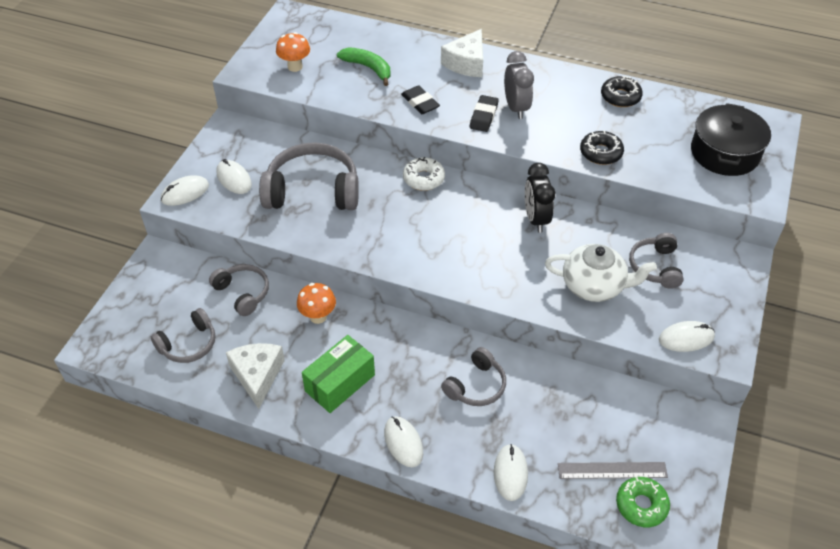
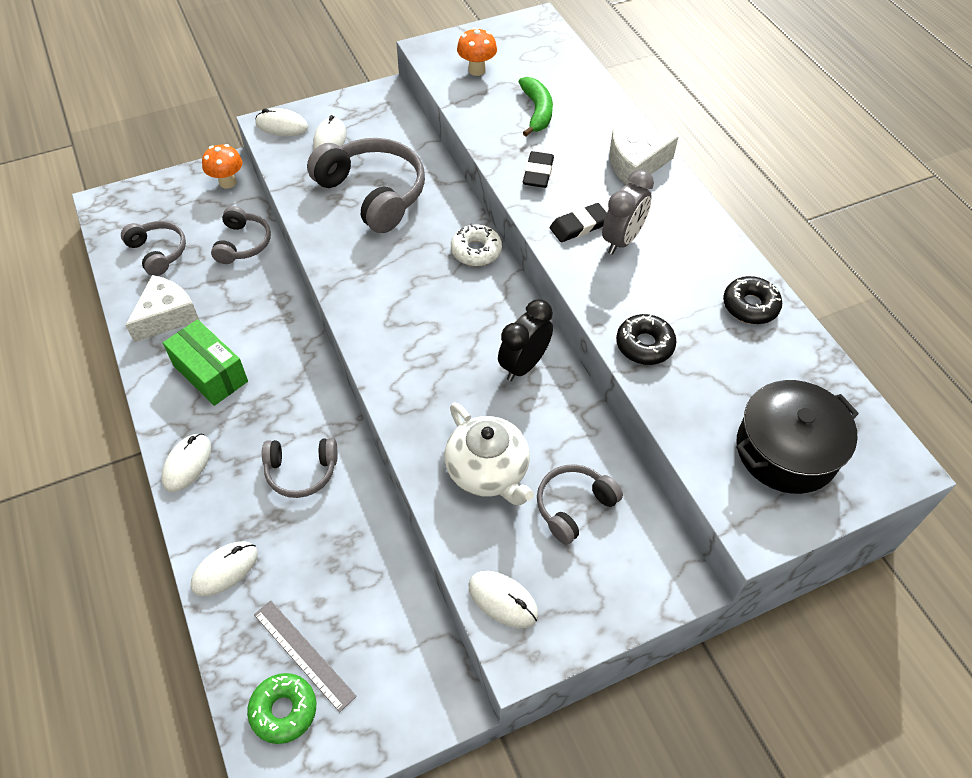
camera: 45 degrees right, 5 degrees up
(188, 344) = (158, 252): grey headphones -> grey headphones turned 135 degrees counterclockwise
(318, 316) = (267, 307): orange mushroom -> orange mushroom (227, 182)
(340, 383) = (210, 373): green box -> green box turned 45 degrees clockwise

